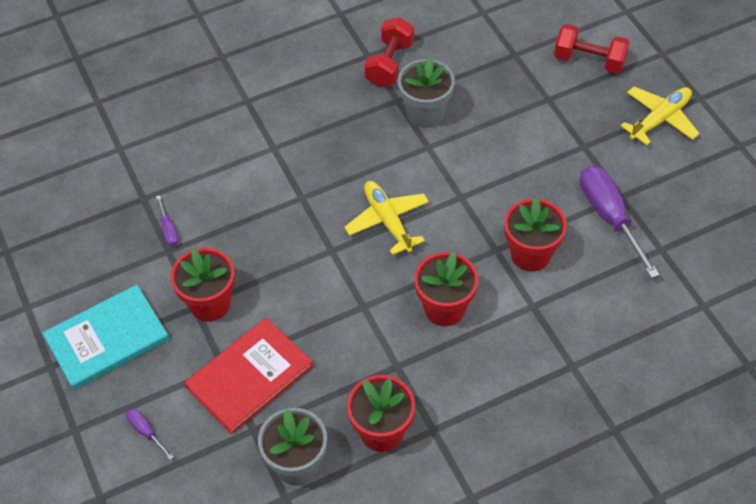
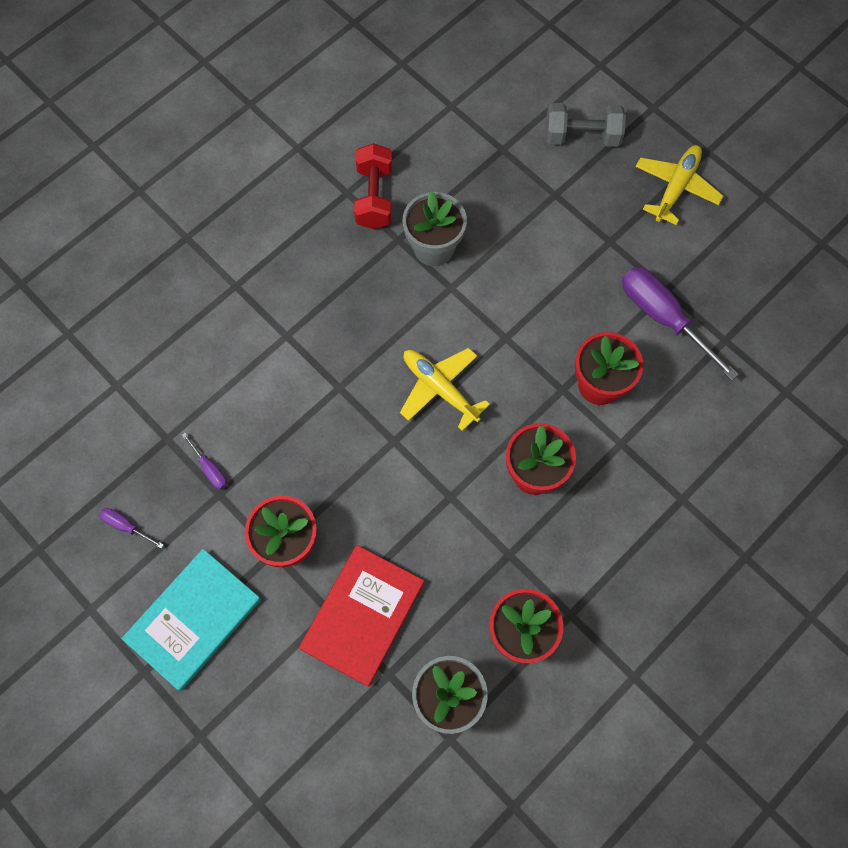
camera: 20 degrees left, 15 degrees up
(146, 432) = (277, 713): purple screwdriver -> purple screwdriver (126, 526)
(589, 61) = (582, 136): red dumbbell -> grey dumbbell

